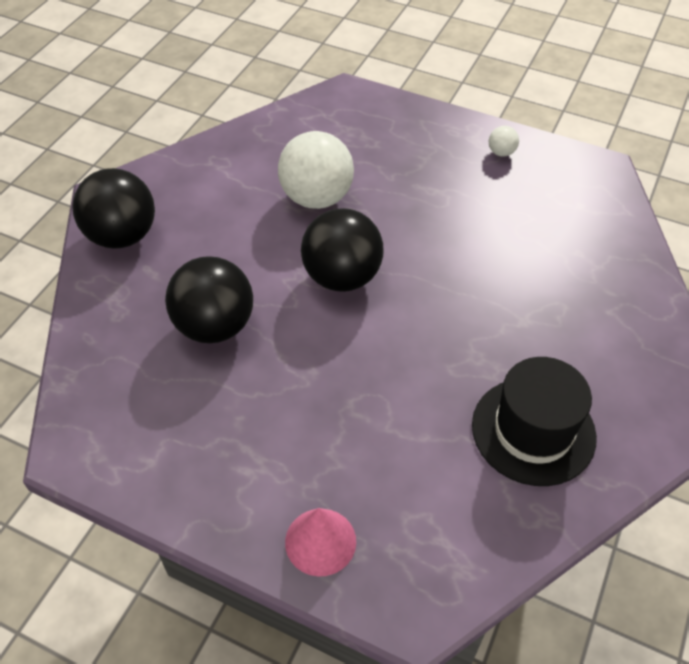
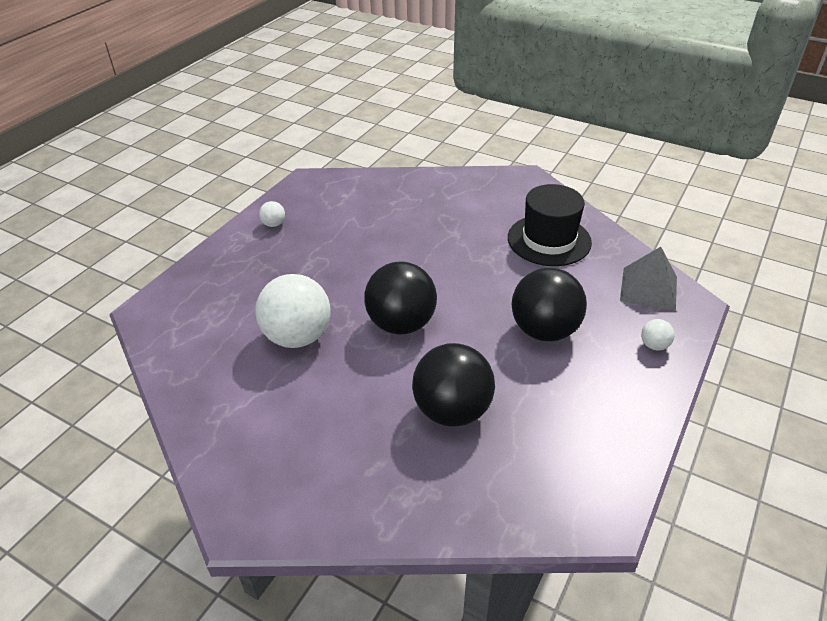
camera: 85 degrees left, 10 degrees down
(122, 236) = (316, 498): black ball -> black ball (544, 330)
(320, 541) = (654, 345): pink cone -> white ball
(441, 554) = (648, 288): none -> grey pyramid

